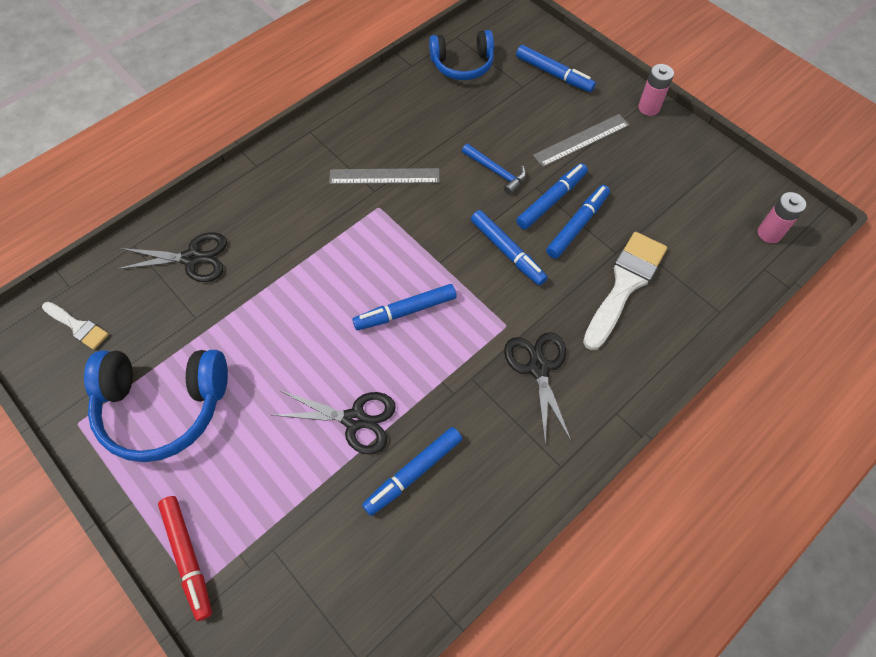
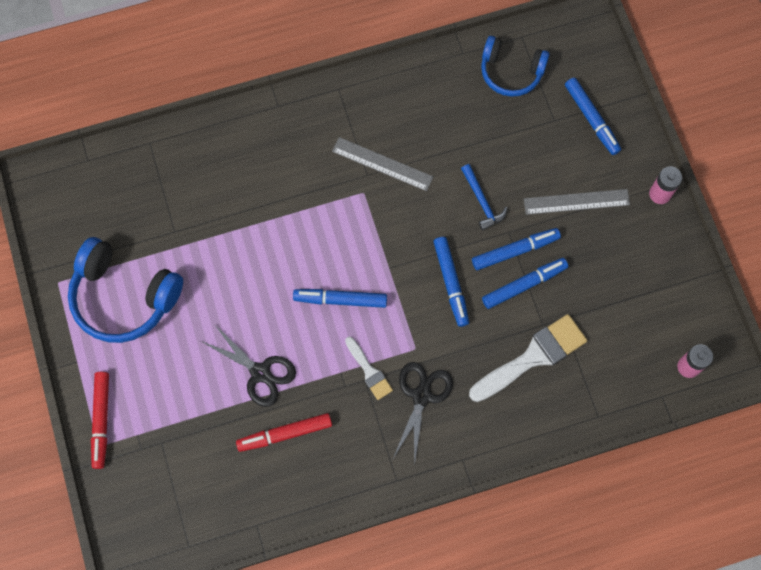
camera: 25 degrees right, 10 degrees up
(78, 326) = (83, 199): white brush -> white brush (369, 371)
(193, 258) = (192, 176): black scissors -> none
(413, 473) = (285, 434): blue marker -> red marker

